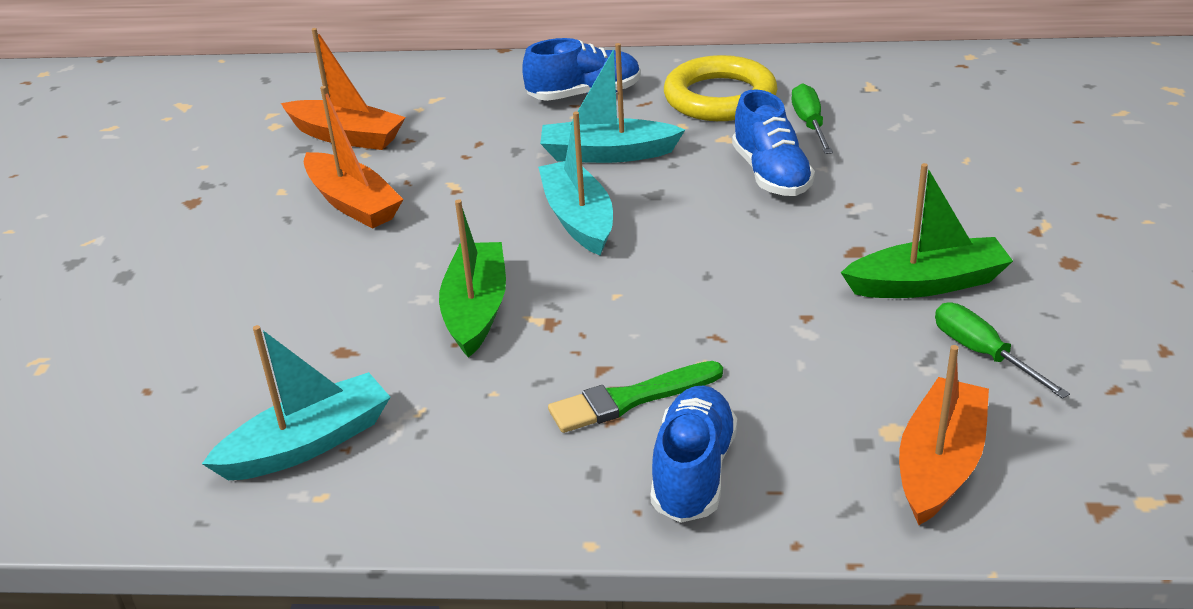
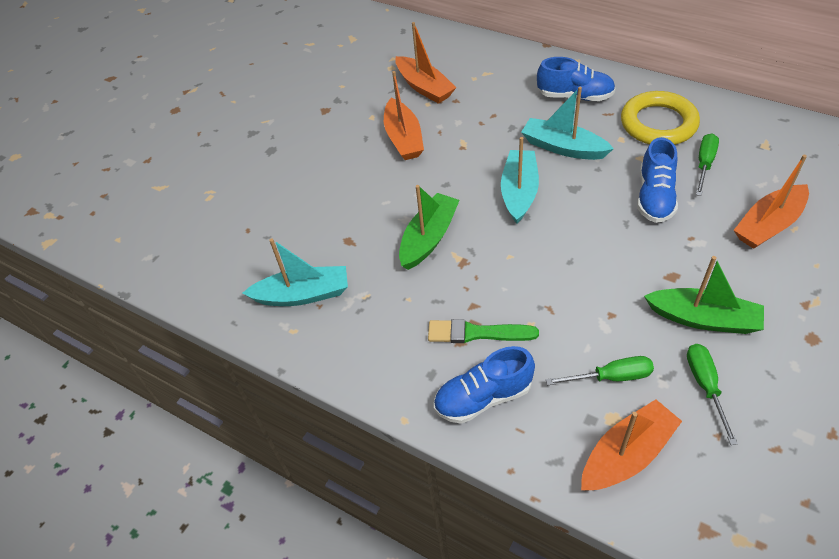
camera: 30 degrees right, 15 degrees up
(693, 472) = (483, 397): blue shoe -> blue shoe turned 150 degrees counterclockwise
(856, 385) = (611, 377): none -> green screwdriver
(933, 164) = (768, 225): none -> orange boat

